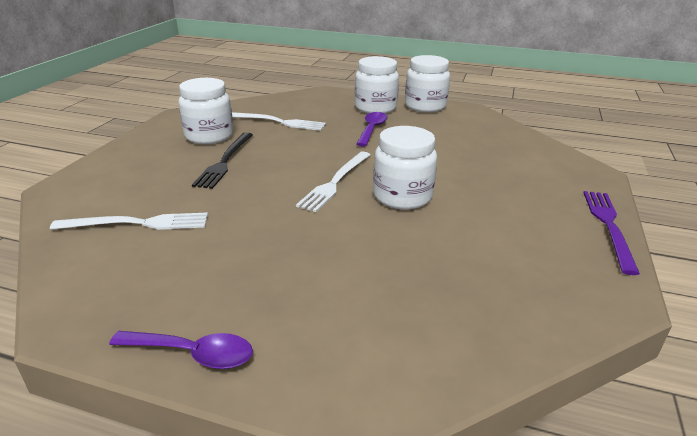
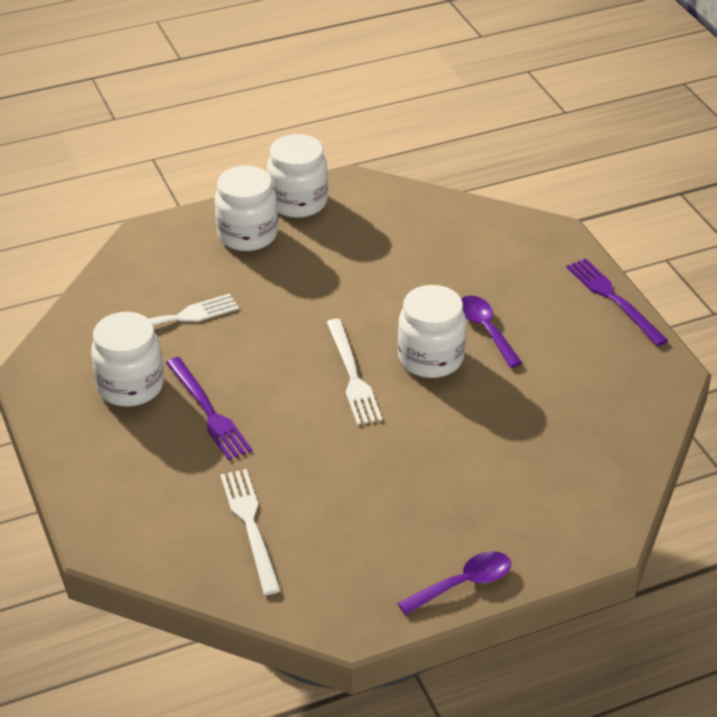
camera: 40 degrees left, 10 degrees up
(137, 223) = (250, 526): white fork -> white fork turned 60 degrees counterclockwise
(225, 161) = (208, 411): black fork -> purple fork
(372, 129) = (290, 277): purple spoon -> purple spoon (486, 329)

